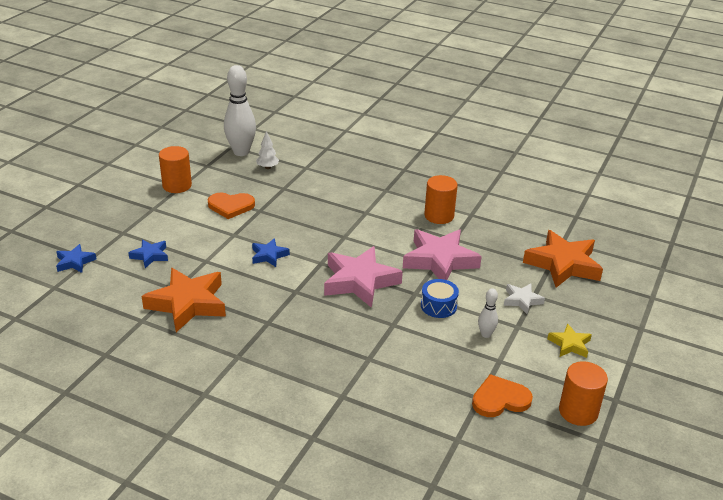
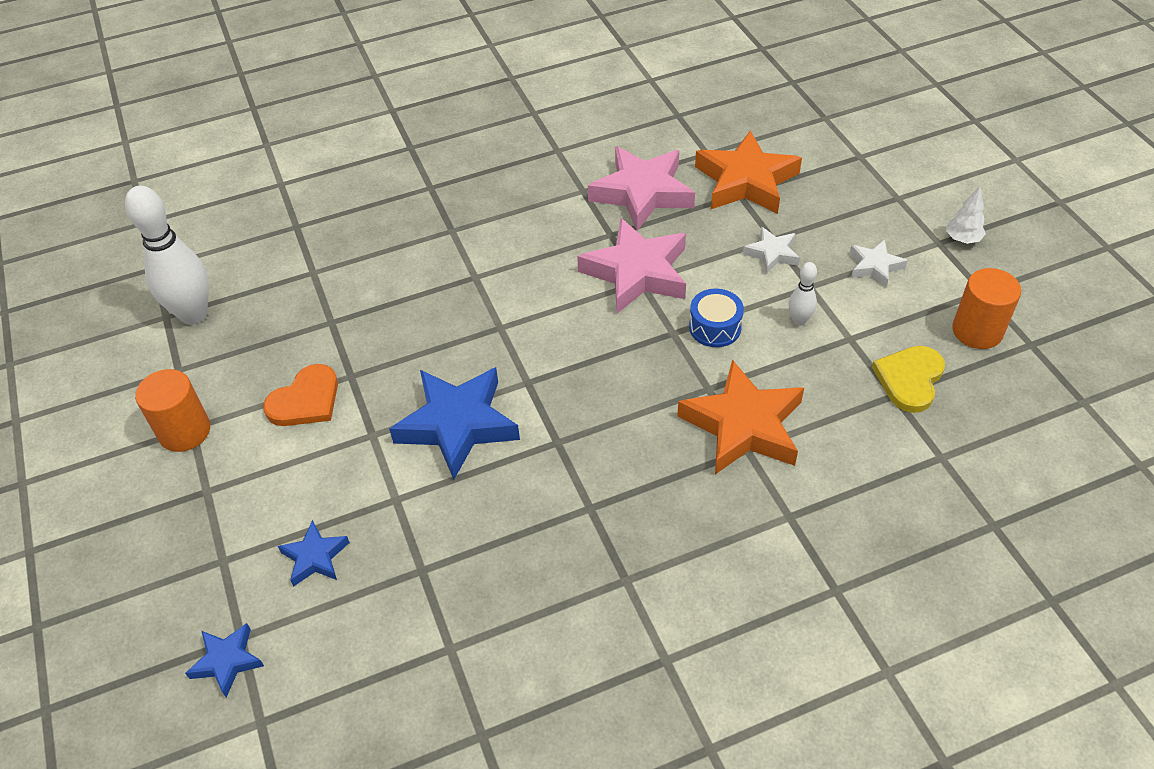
camera: 45 degrees left, 15 degrees up
(188, 303) = (467, 573): orange star -> orange star (743, 425)
(267, 167) = (265, 309): white tree -> white tree (962, 239)
(269, 255) = (457, 424): blue star -> blue star, size x1.99
(359, 281) = (601, 368): pink star -> pink star (642, 193)
(439, 216) = (555, 218): orange cylinder -> none
(500, 399) = (909, 379): orange heart -> yellow heart
(570, 344) = (874, 266): yellow star -> white star

